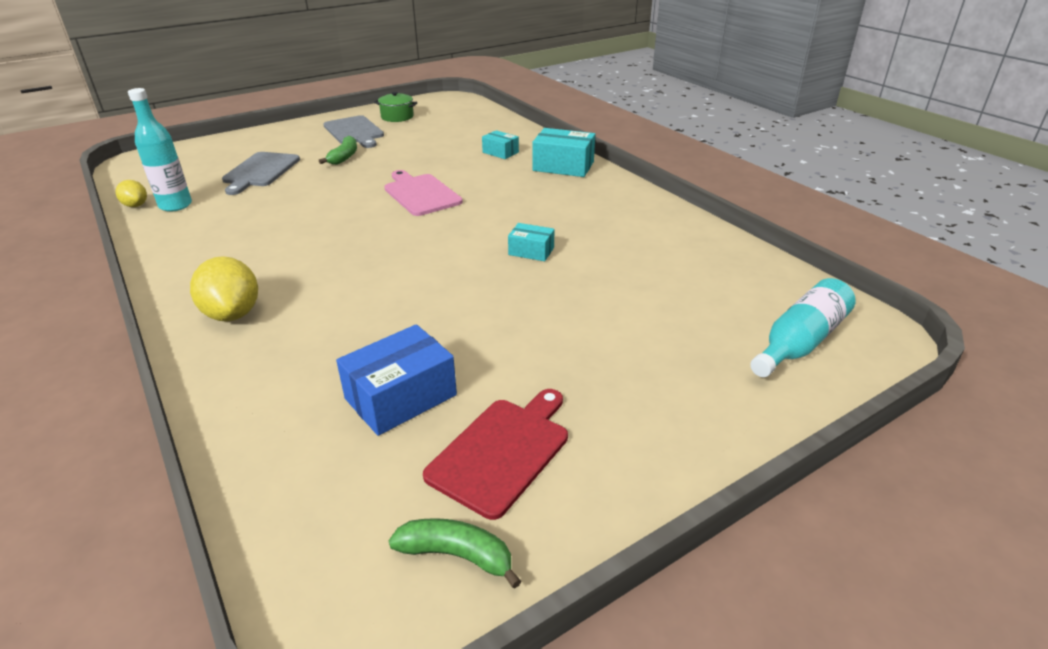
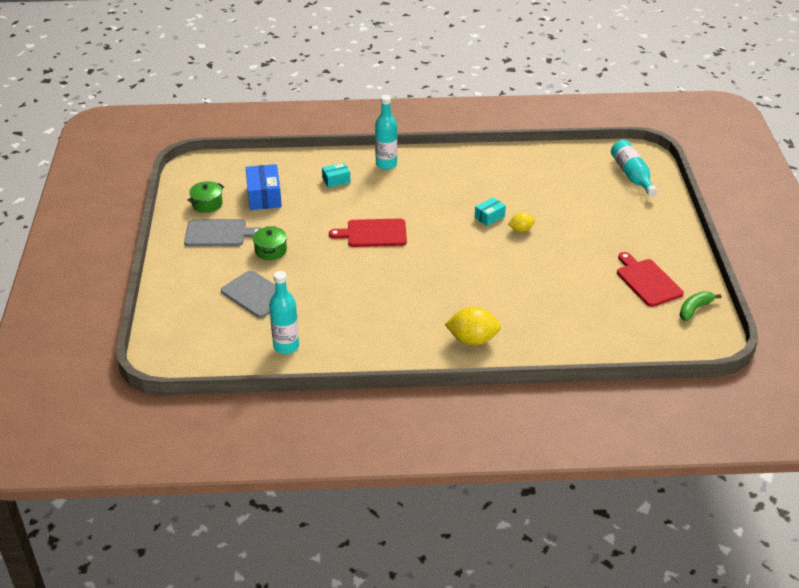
camera: 60 degrees left, 5 degrees up
(136, 205) = (266, 366): yellow lemon -> yellow lemon (521, 230)
(344, 157) = (271, 250): green banana -> green pot
(401, 397) = (592, 298): blue box -> blue box (264, 196)
(421, 194) = (373, 233): pink cutting board -> red cutting board
(563, 166) = (386, 164): turquoise box -> turquoise bottle

